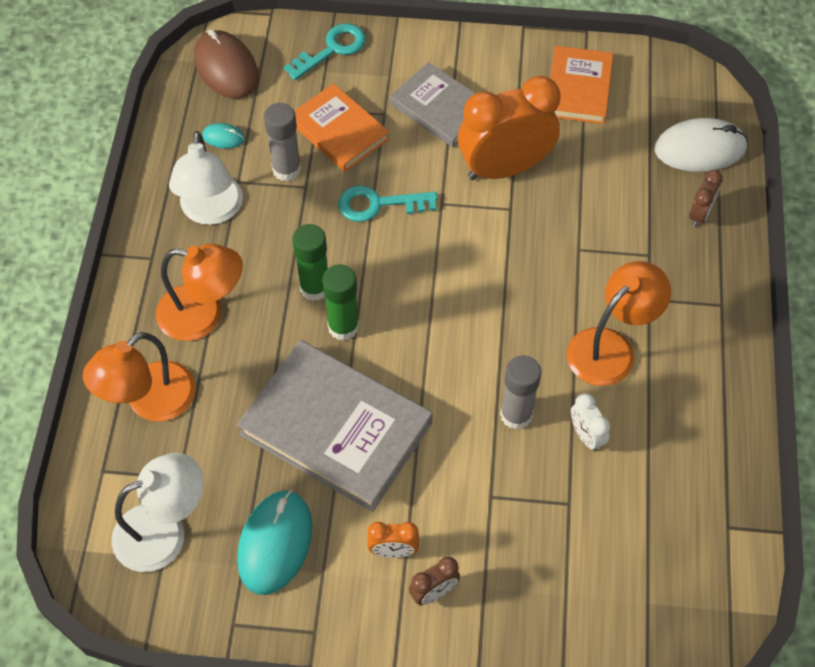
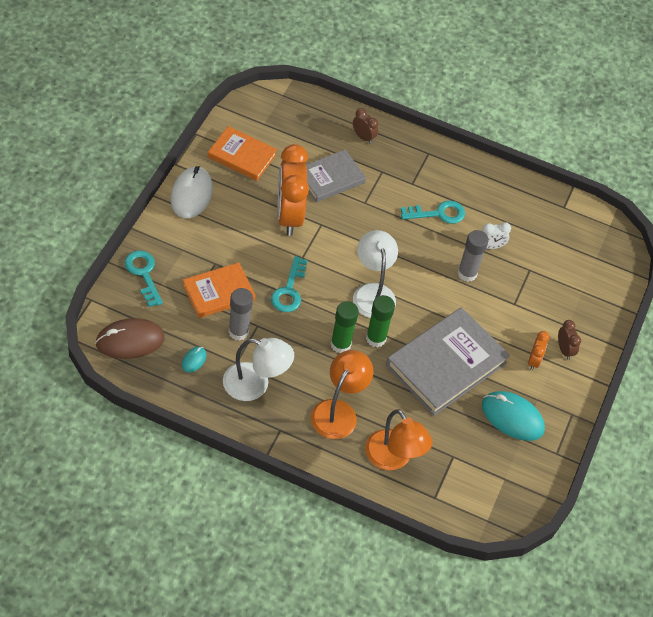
camera: 80 degrees left, 5 degrees down
(164, 531) = (487, 473): white lamp -> white lamp (372, 292)
(440, 108) = (225, 232): grey book -> grey book (330, 178)
(610, 347) = (438, 213): orange lamp -> turquoise key
(700, 149) = (316, 117): white mouse -> white mouse (191, 194)

